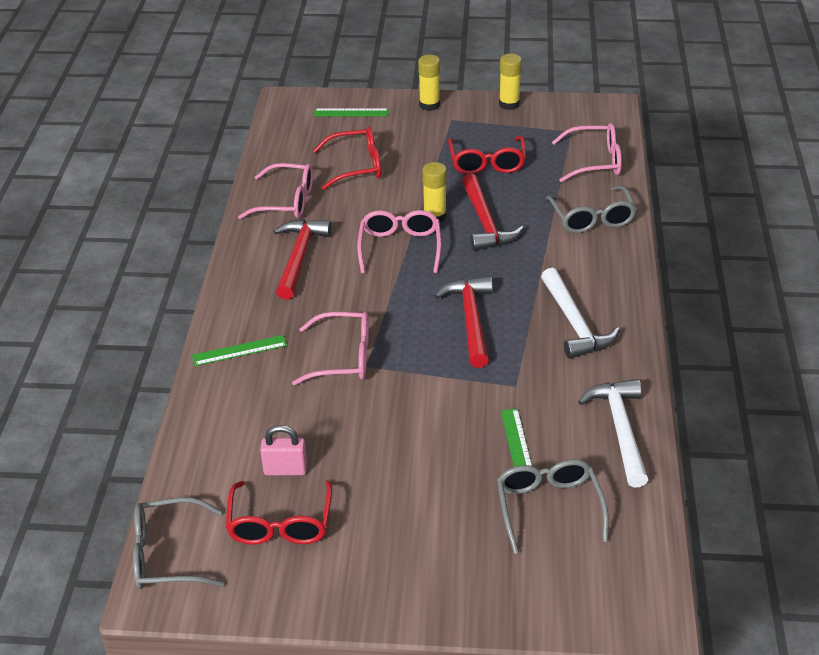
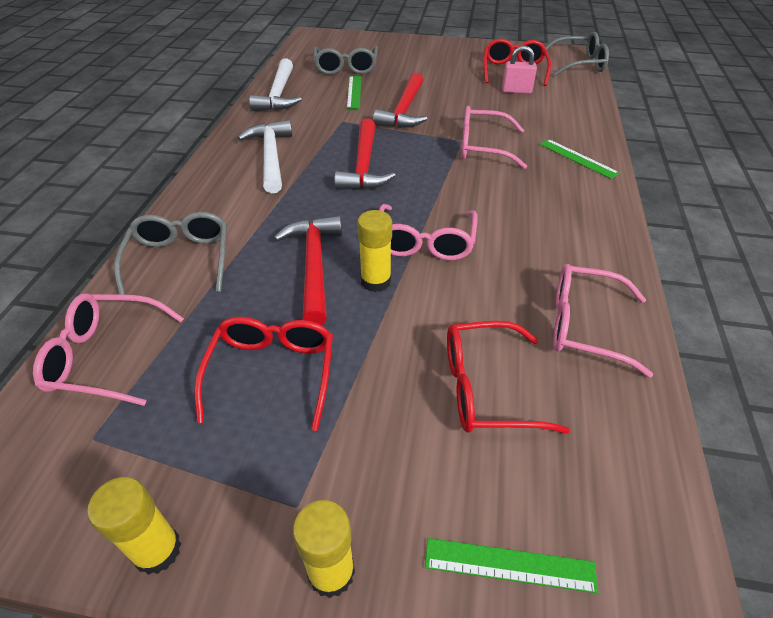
camera: 175 degrees left, 5 degrees up
(239, 350) = (578, 158): green ruler -> green ruler turned 60 degrees clockwise
(299, 257) = (544, 240): red hammer -> red hammer (404, 110)

